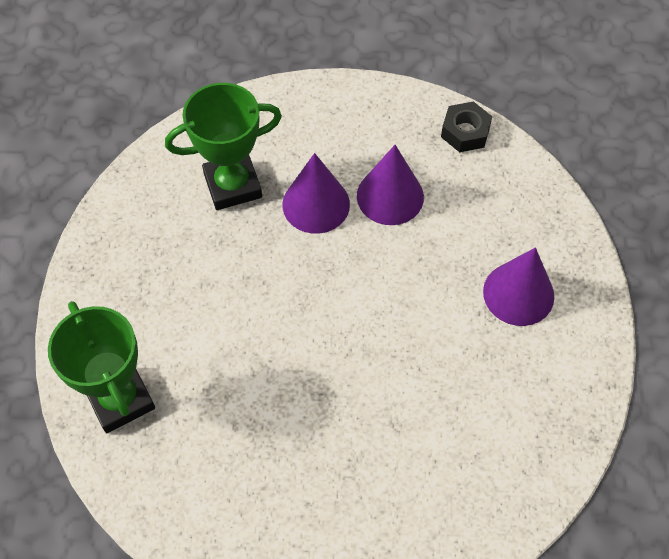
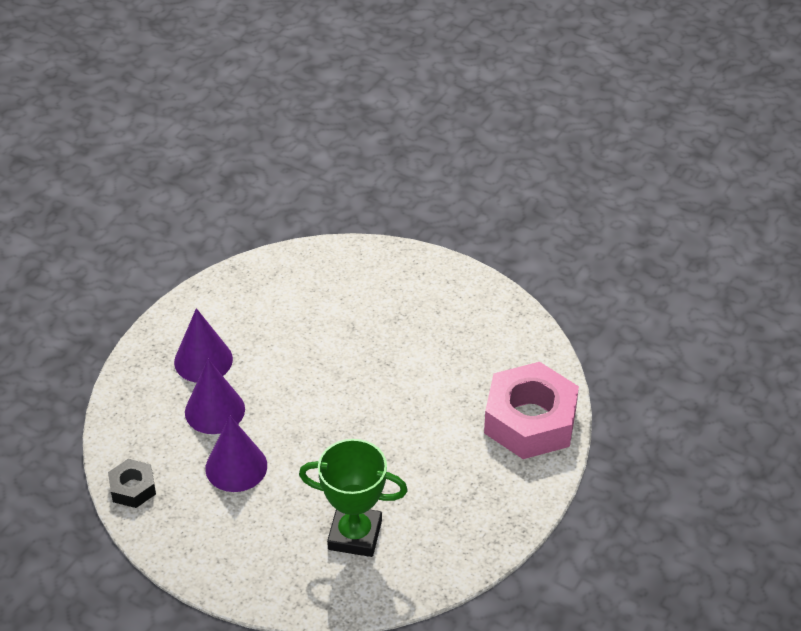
camera: 150 degrees left, 15 degrees down
(120, 399) = (530, 421): green trophy -> pink nut
(316, 204) = (298, 488): purple cone -> purple cone (214, 410)

